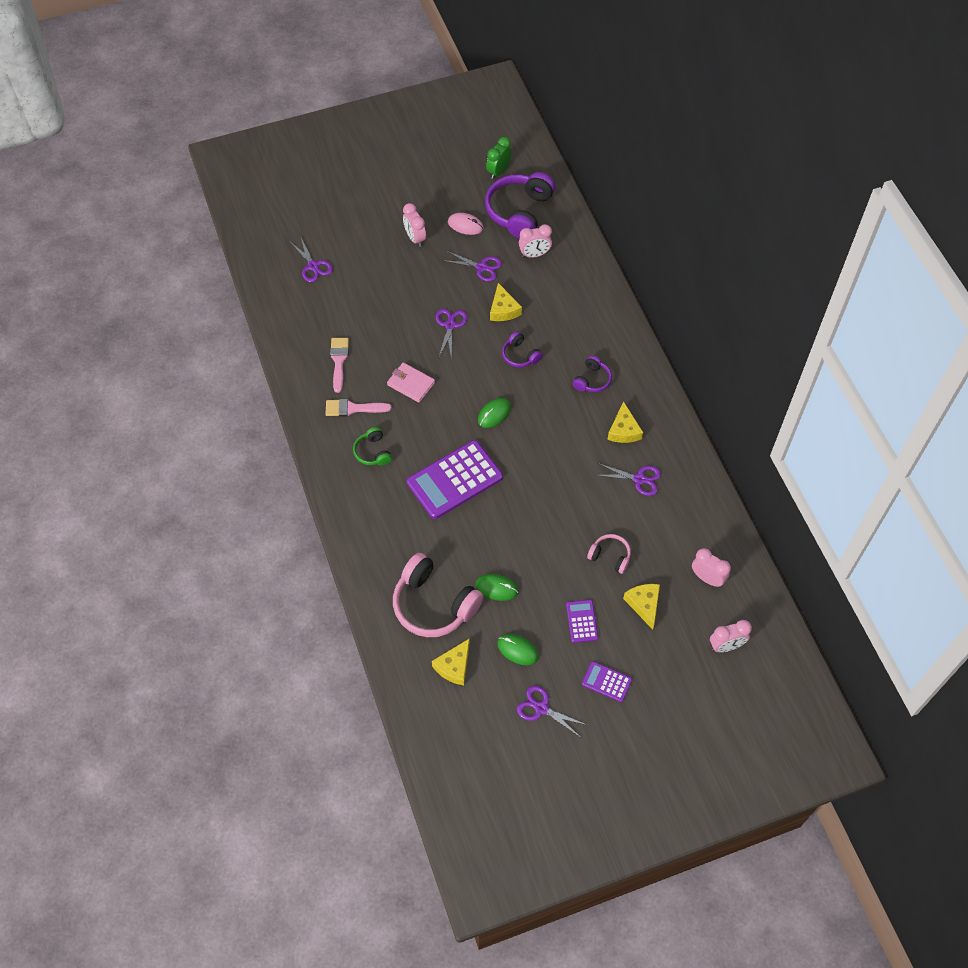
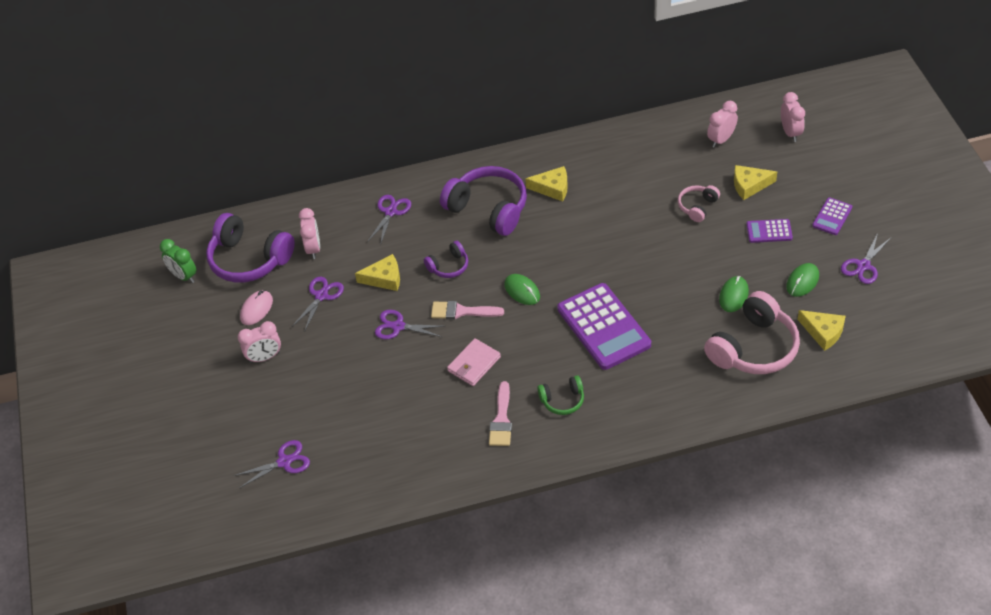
camera: 80 degrees left, 10 degrees down
(339, 361) = (433, 433): pink brush -> pink brush (462, 311)
(592, 380) = (488, 209): purple headphones -> purple headphones, size x1.99
(639, 479) = (611, 180): purple scissors -> purple scissors (391, 212)

